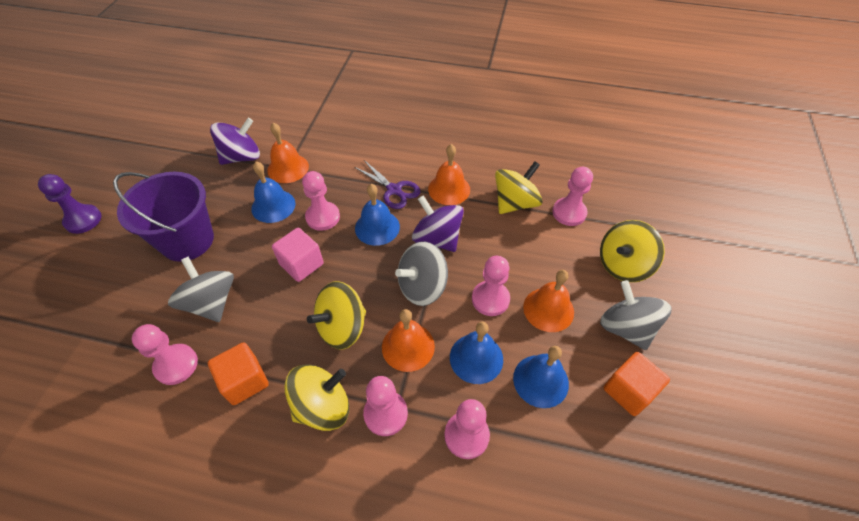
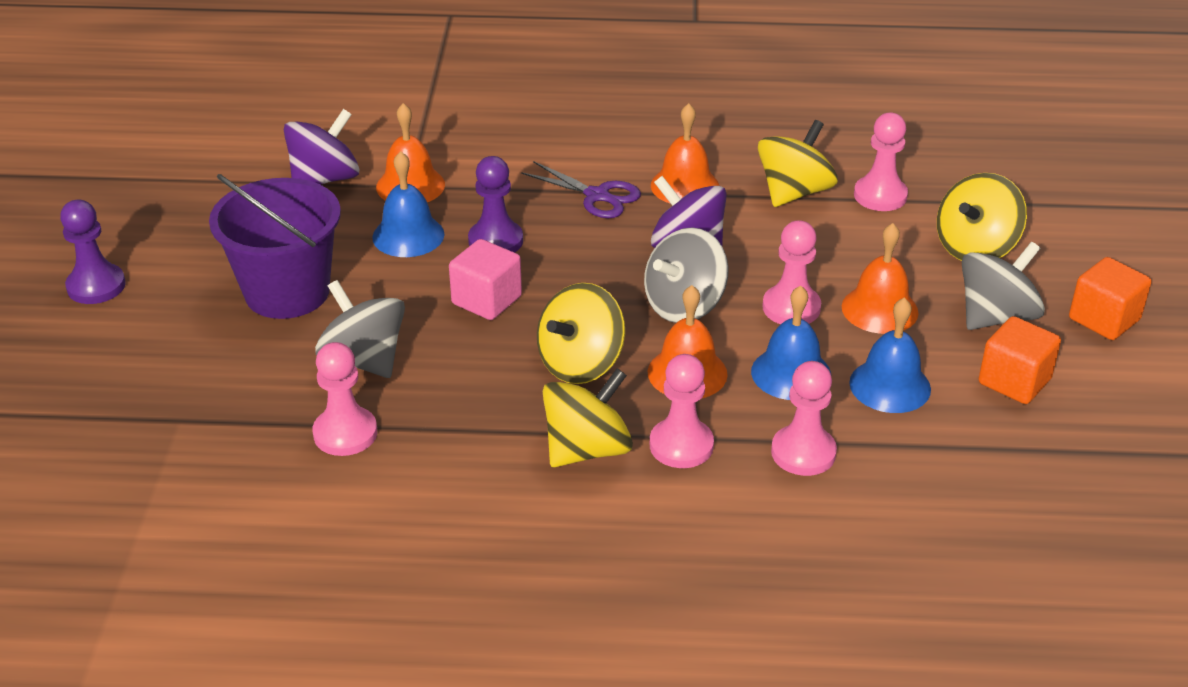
camera: 10 degrees left, 15 degrees down
(245, 381) = (459, 438): orange cube -> orange cube (1104, 319)
(323, 217) = (495, 241): pink pawn -> purple pawn
(377, 227) = (588, 244): blue bell -> none
(626, 328) = (996, 316): grey spinning top -> grey spinning top turned 90 degrees clockwise

